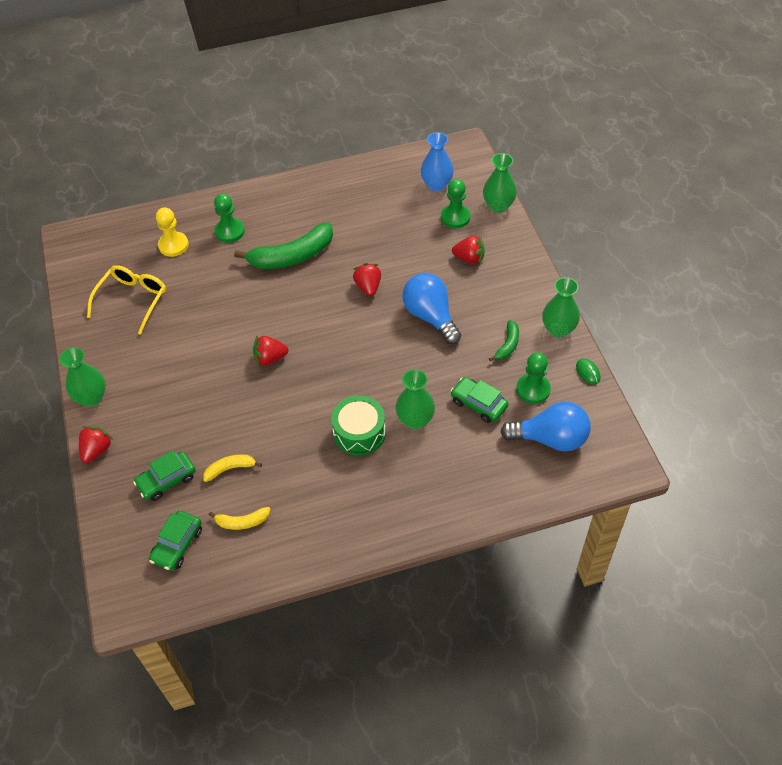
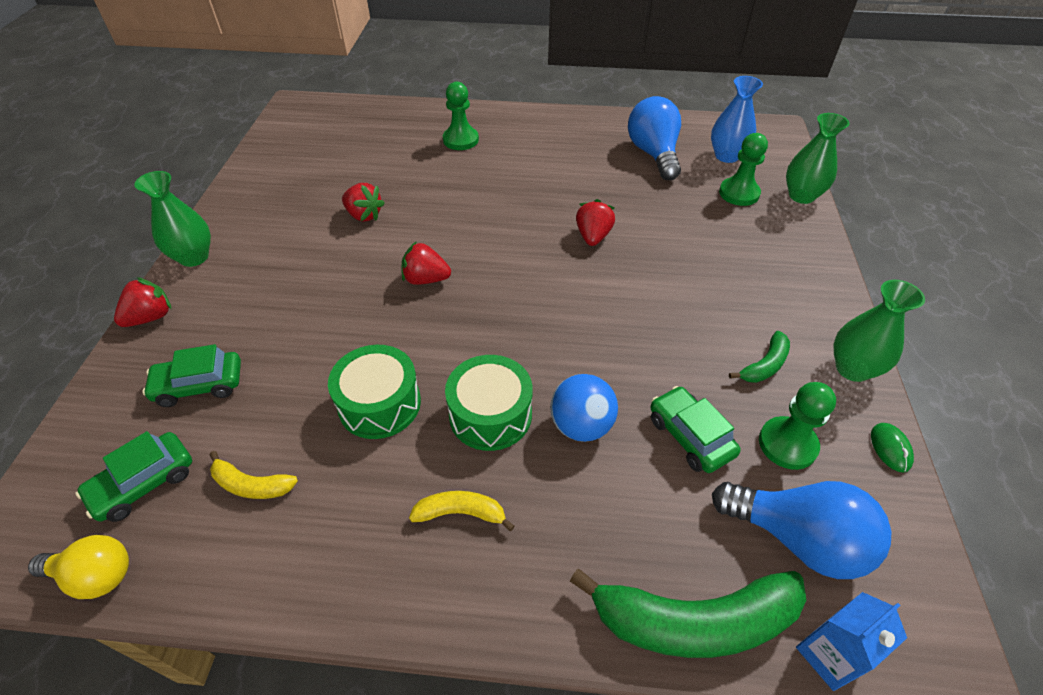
camera: 20 degrees right, 5 degrees down
(132, 300) = (314, 174): yellow glasses -> none
(173, 245) = (393, 137): yellow pawn -> none
(188, 597) = (95, 575): none -> yellow light bulb
(230, 469) = (287, 400): yellow banana -> yellow banana (461, 513)
(289, 450) = (379, 404): none -> green drum
(292, 256) = (516, 180): green banana -> green banana (693, 621)
(415, 420) = (581, 425): green vase -> blue ball
(430, 316) = (662, 294): blue light bulb -> blue light bulb (653, 154)
(469, 258) = (742, 241): red strawberry -> red strawberry (364, 215)
(578, 487) = (829, 655): none -> blue carton

